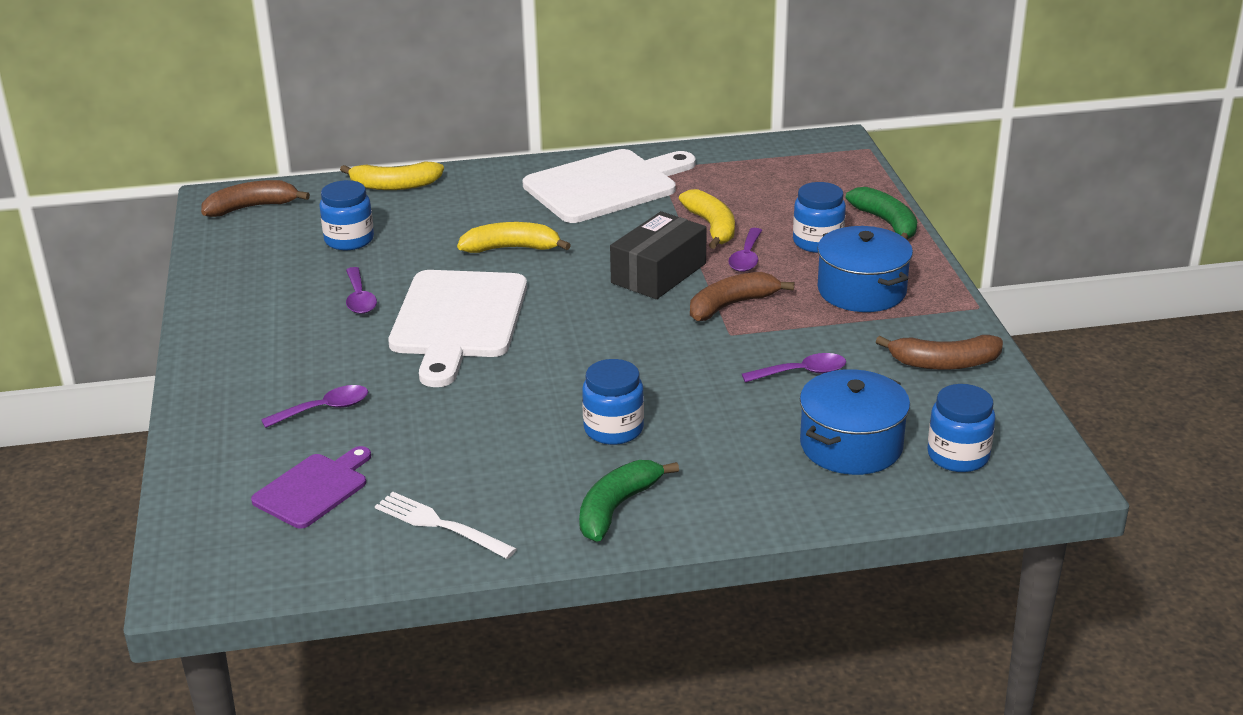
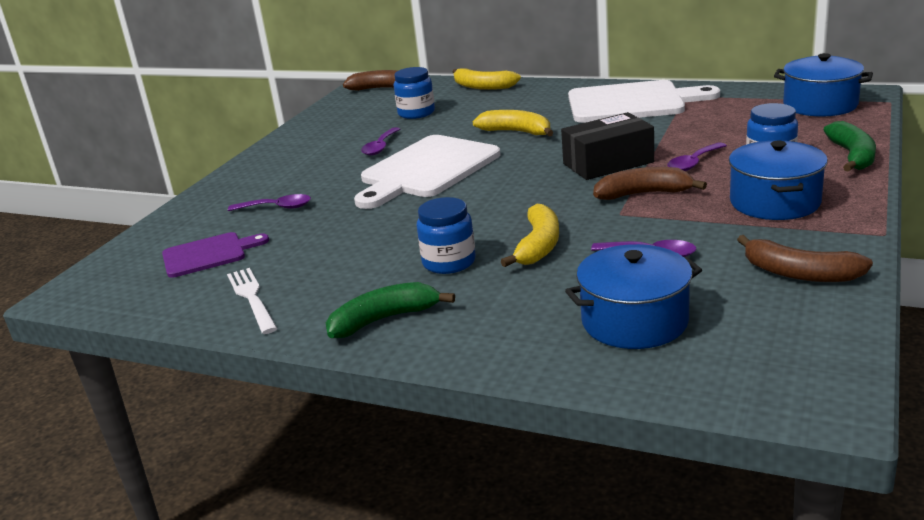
camera: 35 degrees right, 5 degrees down
(712, 227) = (687, 138): yellow banana -> yellow banana (538, 246)
(807, 162) = (820, 105): none -> blue pot
(958, 456) = (733, 356): blue jar -> none

